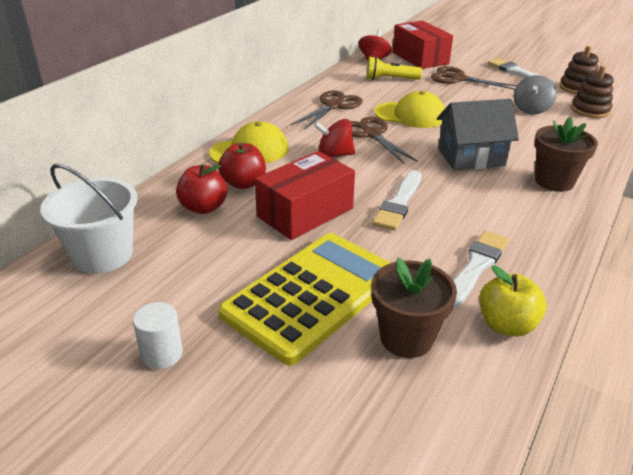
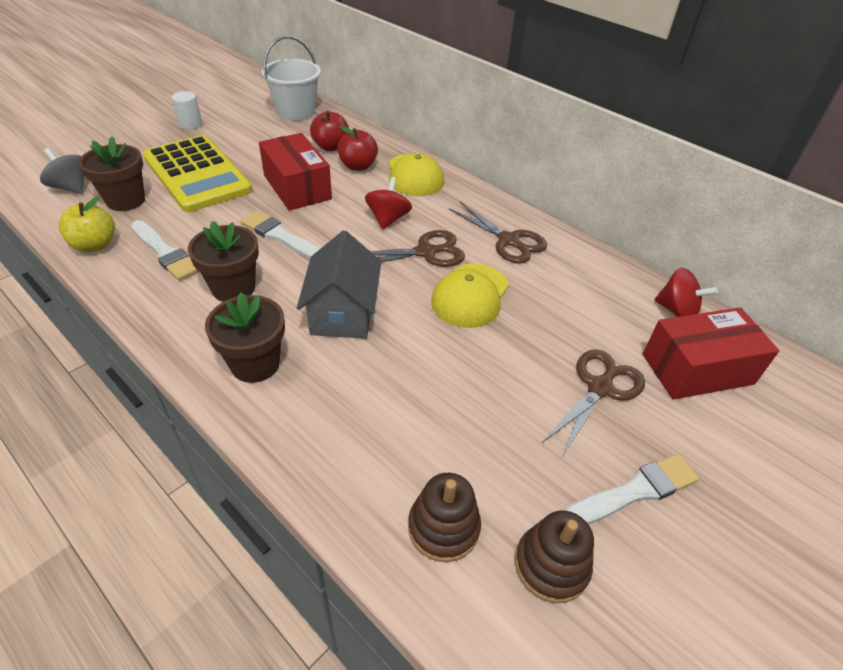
camera: 100 degrees right, 10 degrees up
(390, 79) = (595, 308): yellow flashlight -> none
(488, 211) = (233, 288): none -> brown flower pot
(531, 109) = (463, 436): grey spinning top -> grey spinning top (71, 187)

